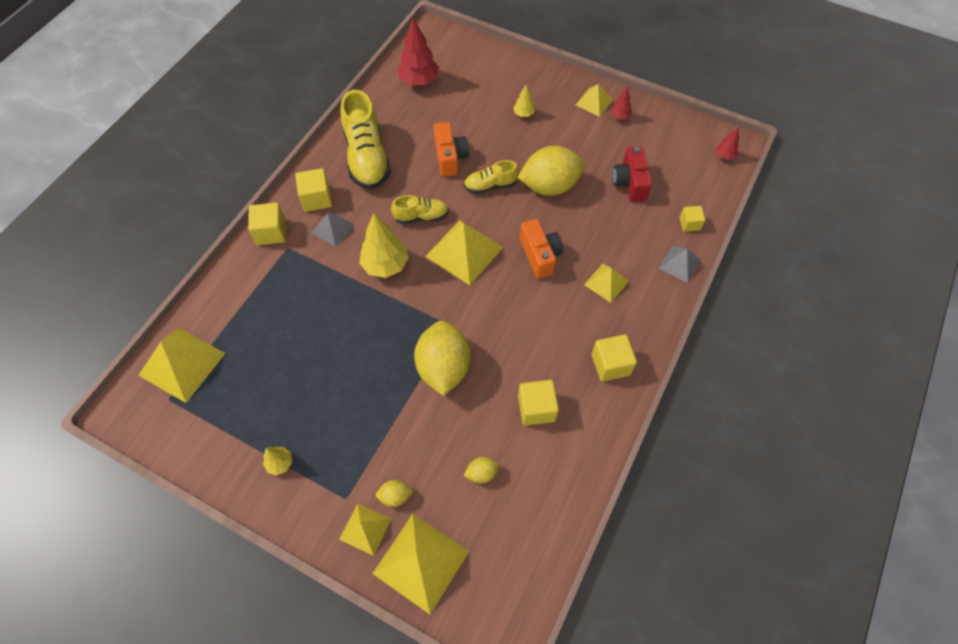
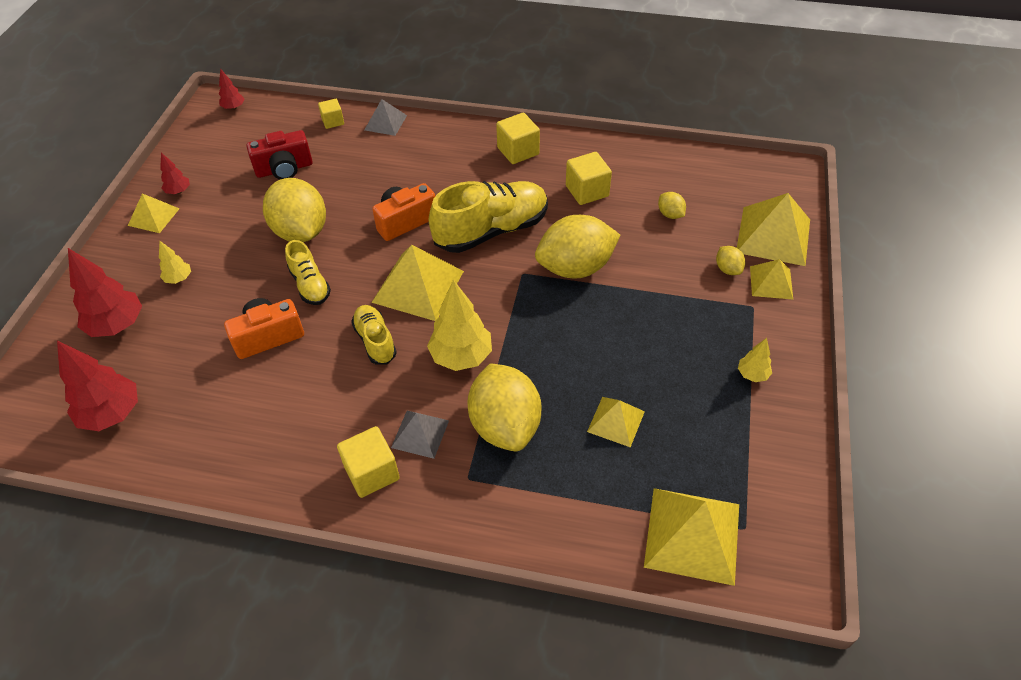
camera: 105 degrees left, 10 degrees down
(271, 232) = (447, 510): yellow cube -> none
(316, 278) = (505, 425): none -> yellow lemon
(367, 157) = (281, 434): yellow shoe -> yellow shoe (491, 231)
(491, 83) = (117, 325): none -> red tree
(606, 282) = (424, 167): yellow pyramid -> yellow pyramid (616, 421)

